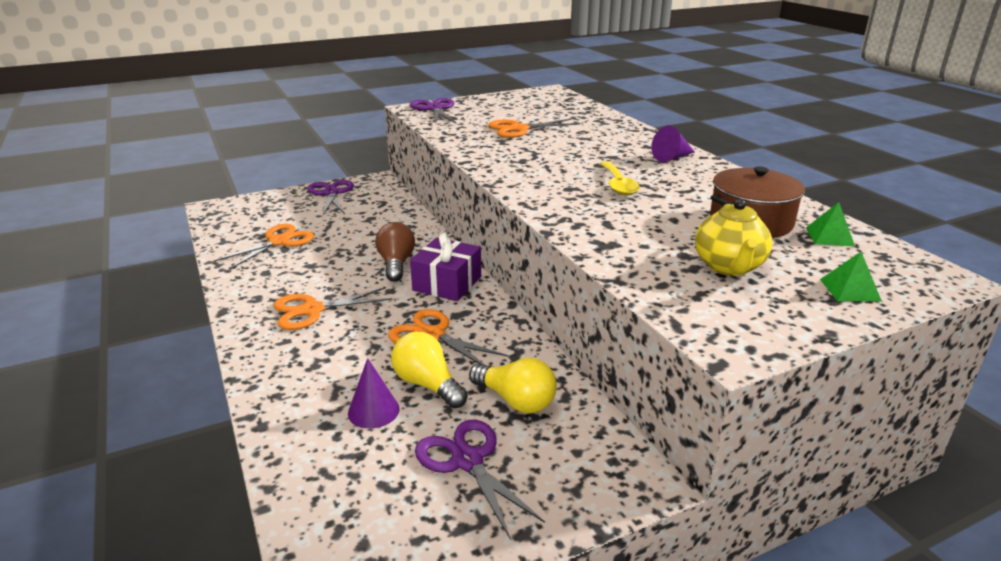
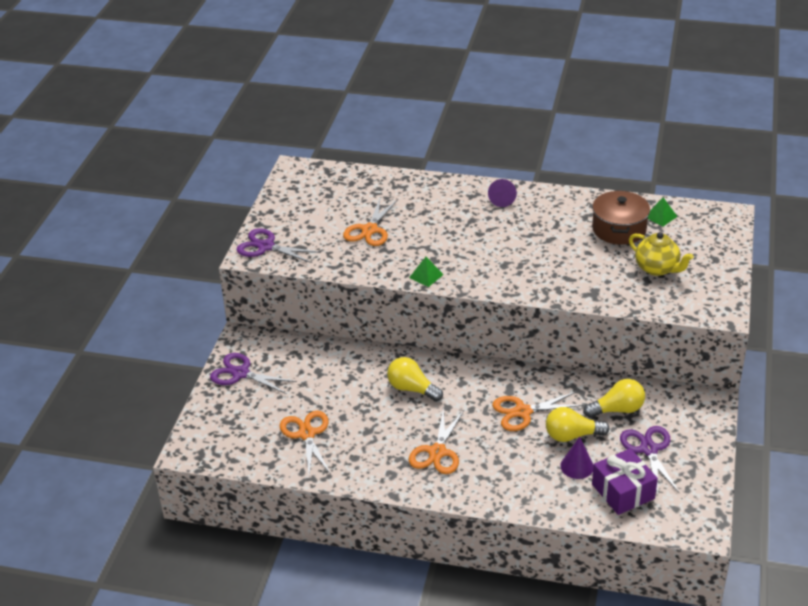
camera: 50 degrees left, 10 degrees up
(396, 264) = (412, 389): brown light bulb -> yellow light bulb
(447, 283) = (465, 378): purple gift -> purple gift (623, 491)
(467, 461) = (649, 449): purple scissors -> purple scissors turned 75 degrees clockwise
(618, 185) = (520, 244): yellow spoon -> none
(849, 290) = (712, 248): green pyramid -> green pyramid (426, 276)

